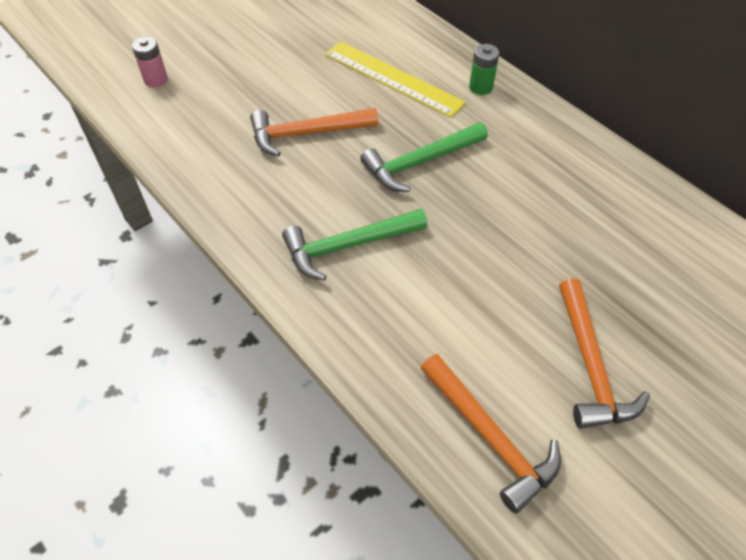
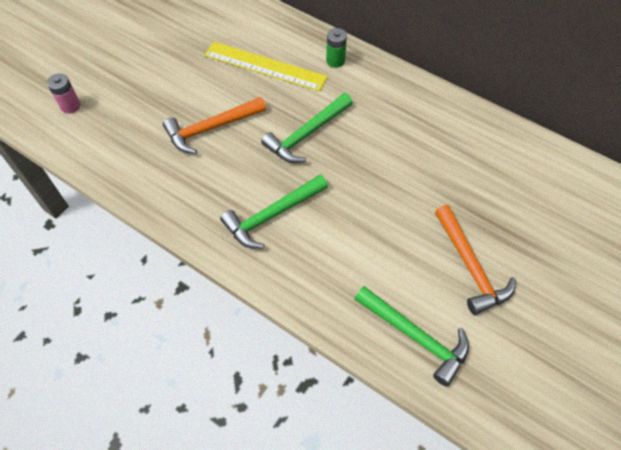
camera: 15 degrees left, 5 degrees up
(490, 437) = (415, 337): orange hammer -> green hammer

